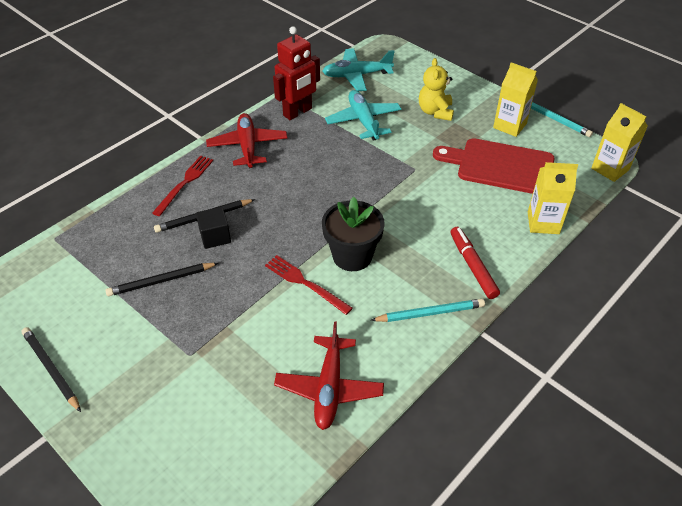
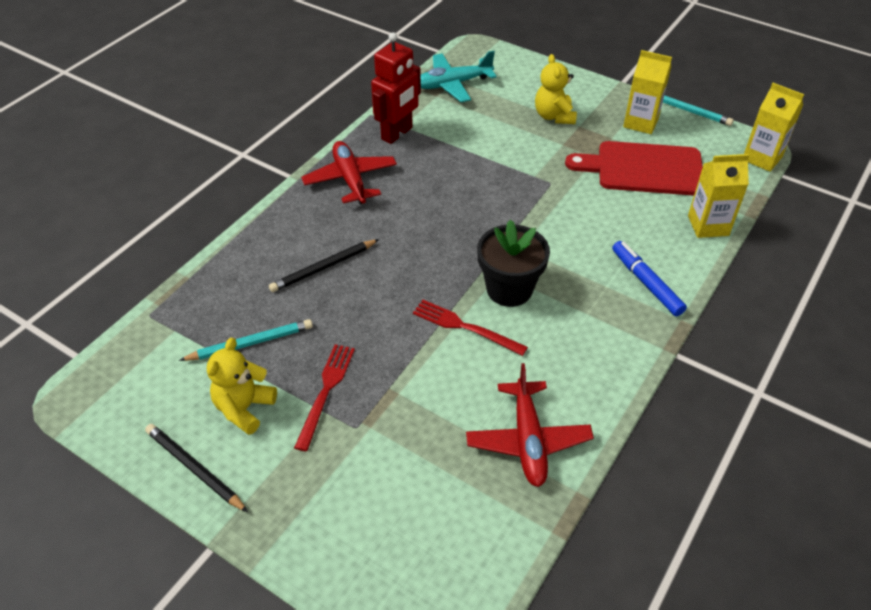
camera: 10 degrees left, 0 degrees up
(105, 325) = (244, 408): none -> yellow teddy bear
(161, 281) = (296, 347): black pencil -> none
(185, 183) = (288, 231): red fork -> red fork (326, 392)
(215, 236) = (344, 288): black cube -> none
(363, 121) = (476, 135): turquoise plane -> none
(430, 313) = (615, 341): turquoise pencil -> turquoise pencil (250, 343)
(472, 266) = (646, 283): red marker -> blue marker

